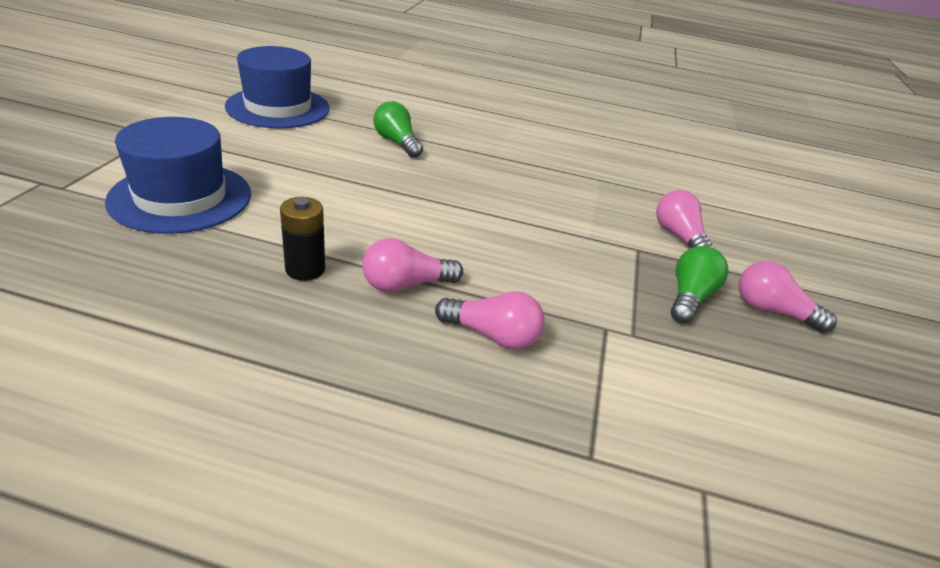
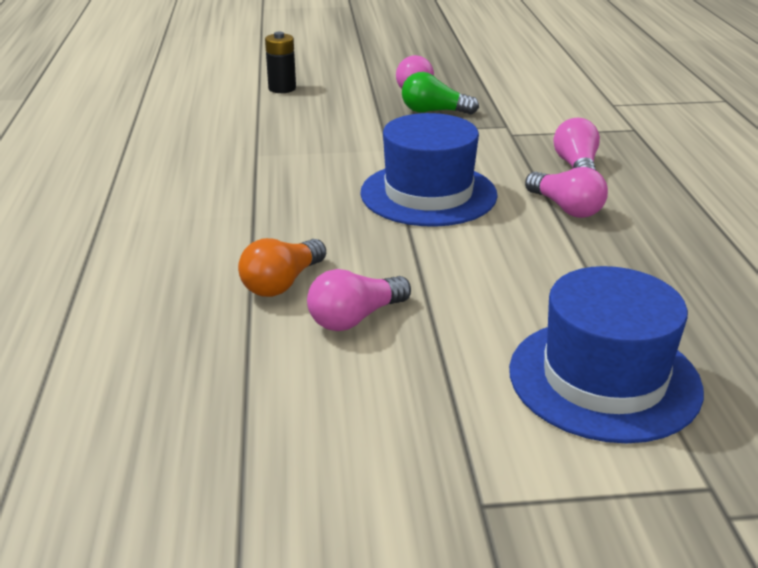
camera: 105 degrees left, 5 degrees down
(278, 107) = (248, 429): blue hat -> blue hat (428, 194)
(305, 269) = (611, 256): black battery -> black battery (282, 88)
(397, 142) = (282, 283): green light bulb -> orange light bulb
(679, 237) = (341, 117): pink light bulb -> pink light bulb (355, 318)

